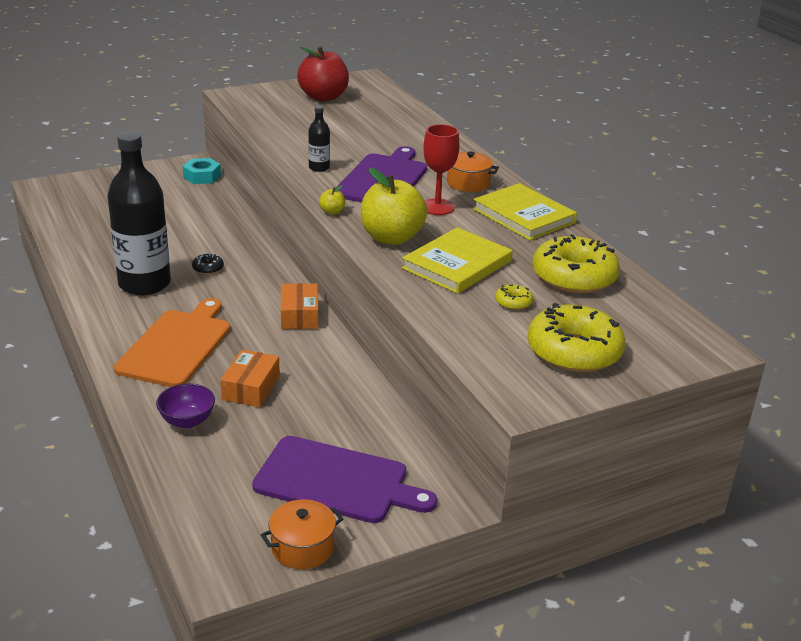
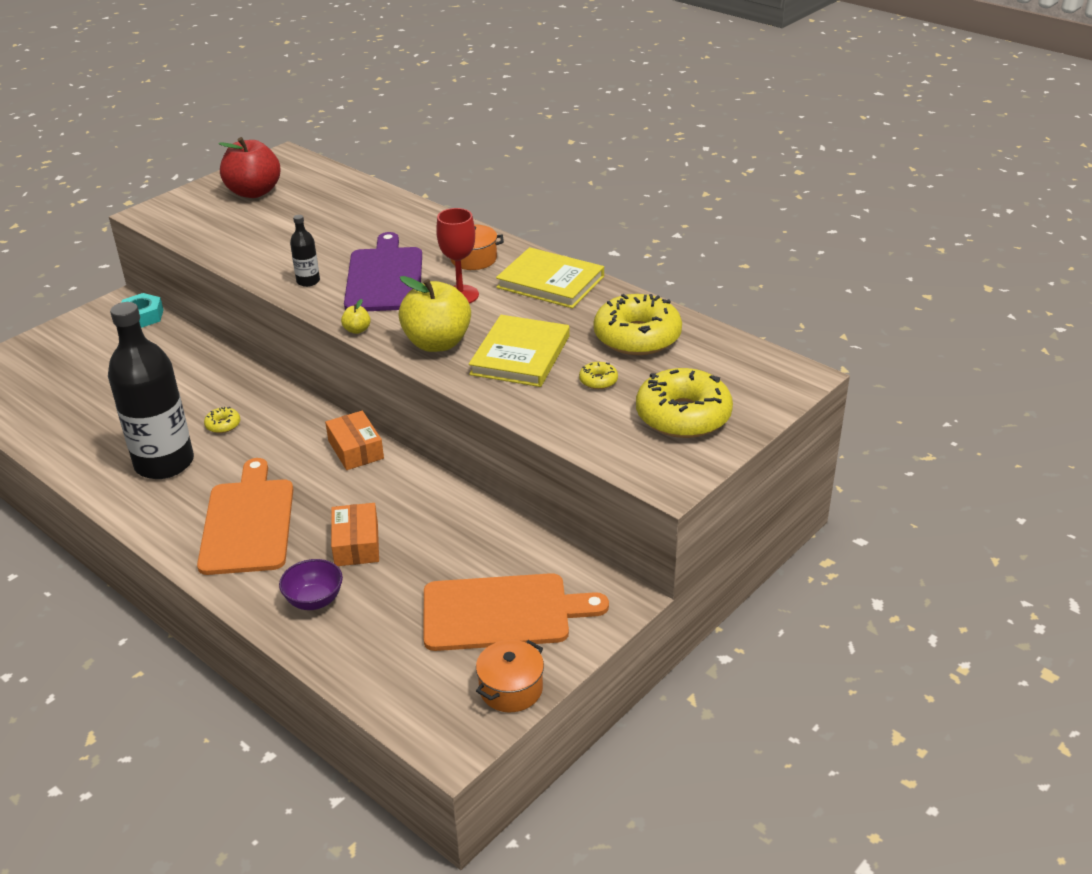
camera: 20 degrees left, 5 degrees up
(208, 268) = (223, 425): black donut -> yellow donut
(337, 481) = (502, 612): purple cutting board -> orange cutting board

